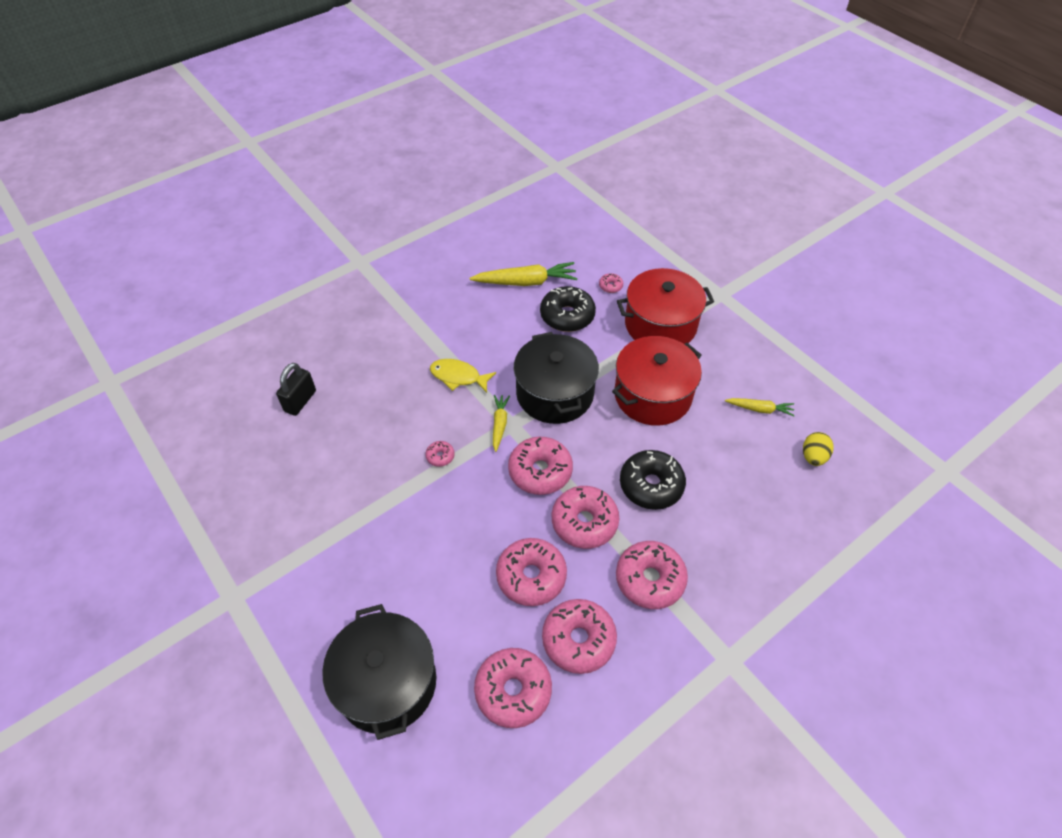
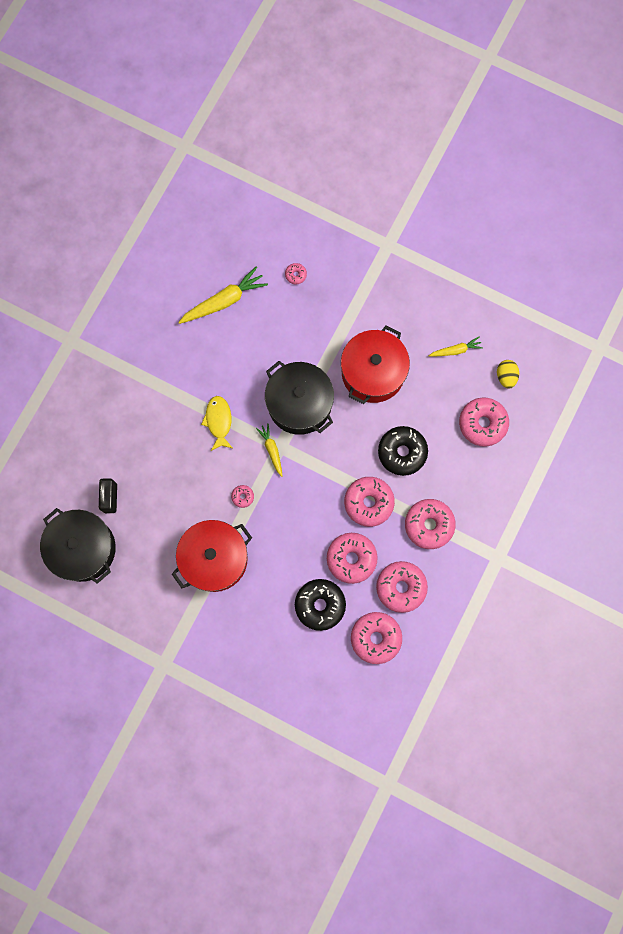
camera: 25 degrees left, 25 degrees up
(387, 683) = (296, 669): black pot -> black pot (83, 549)
(458, 377) = (218, 421): yellow fish -> yellow fish turned 90 degrees clockwise
(540, 471) = (320, 476): pink donut -> pink donut (482, 423)
(567, 316) = (274, 322): black donut -> black donut (320, 605)
(660, 324) = (352, 299): red pot -> red pot (214, 559)

